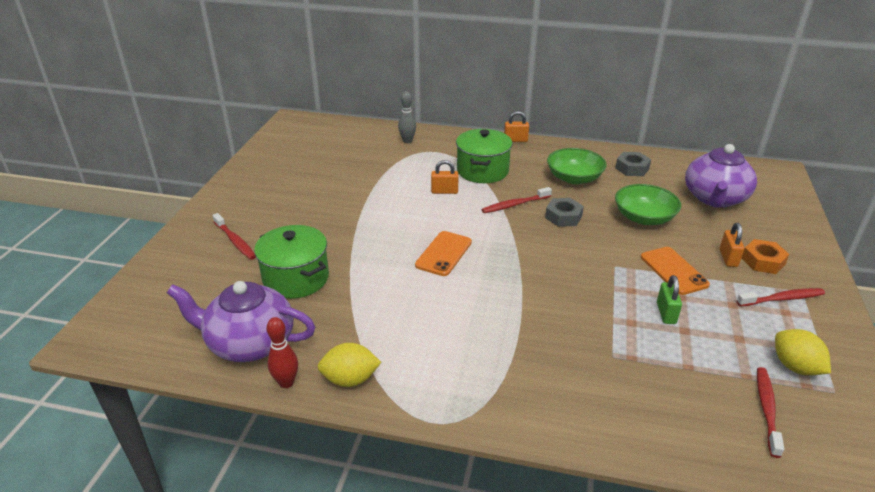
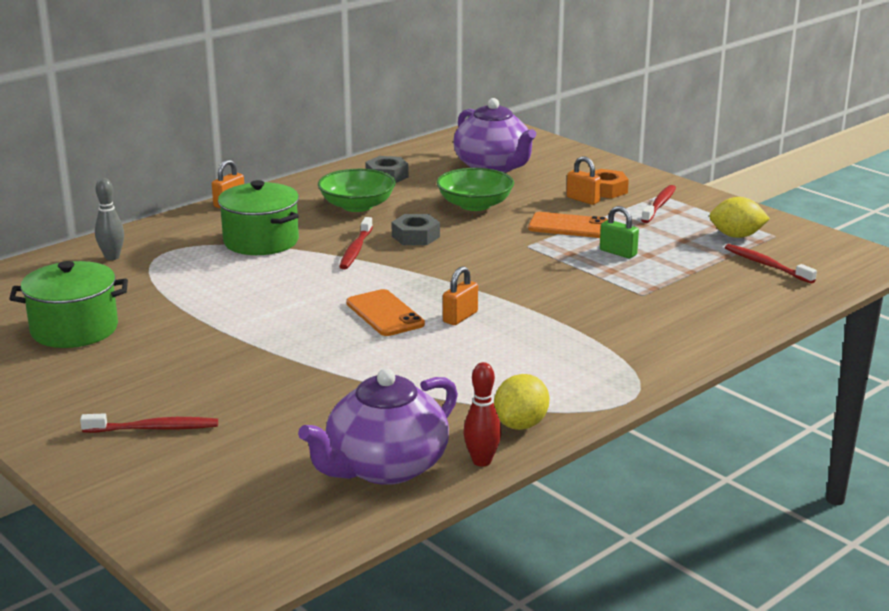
camera: 55 degrees left, 10 degrees down
(296, 278) = (302, 409): green pot -> green pot (74, 329)
(444, 191) = (266, 274): orange padlock -> orange padlock (460, 317)

